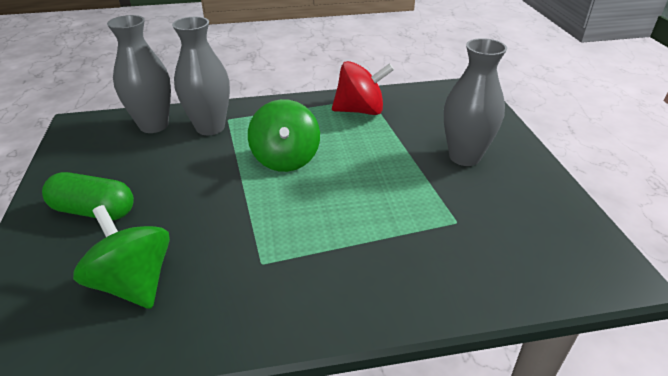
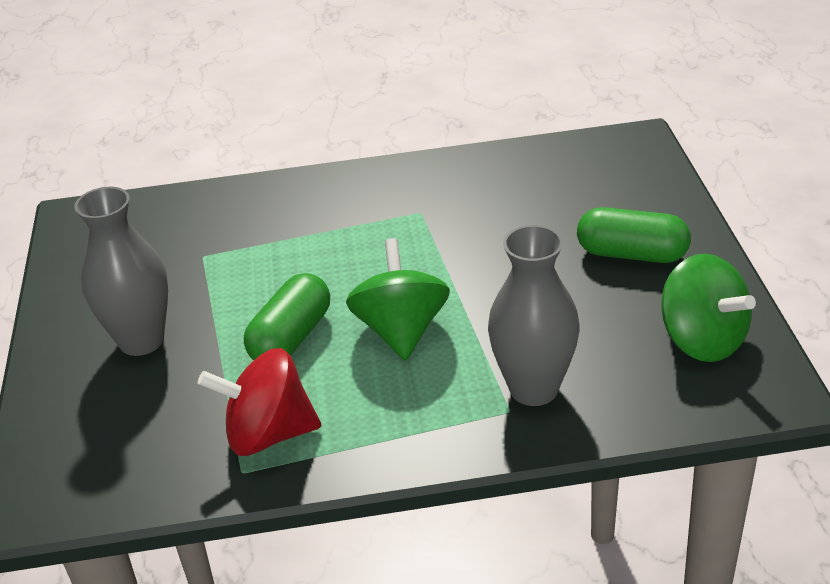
camera: 175 degrees left, 0 degrees up
(134, 283) = (541, 192): green spinning top -> green spinning top (702, 340)
(154, 125) = (635, 392): grey vase -> none
(360, 156) = (291, 337): none -> green capsule

